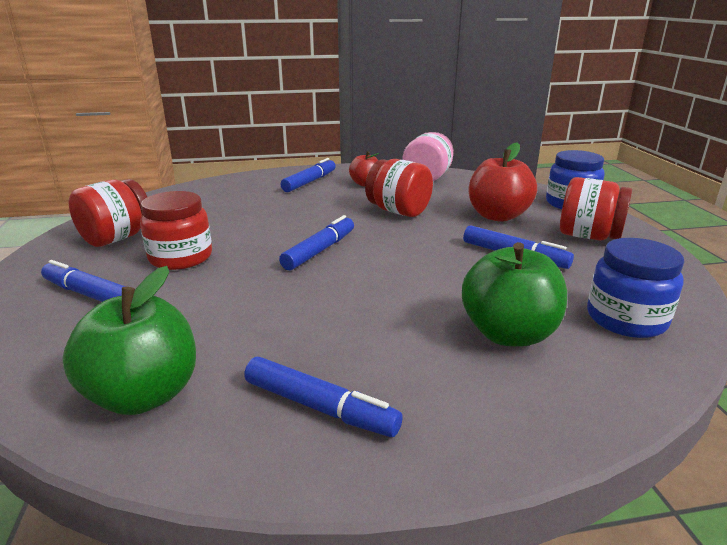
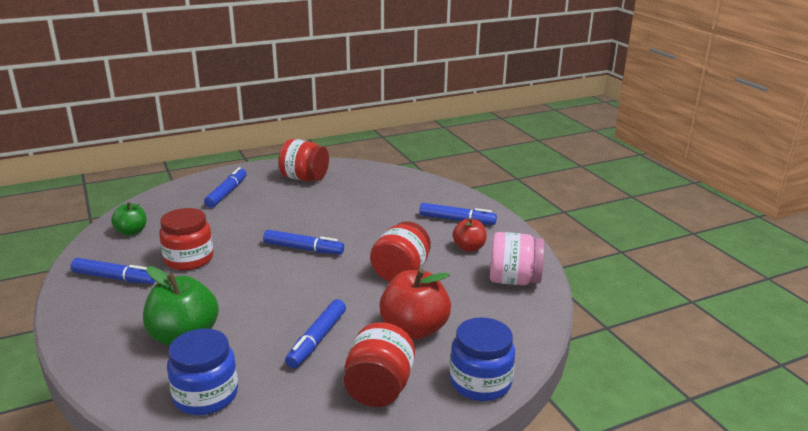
camera: 75 degrees right, 0 degrees up
(144, 395) = (131, 232): green apple -> green apple, size x0.58
(181, 257) = (280, 204): red jar -> red jar (189, 259)
(320, 407) = (115, 278): blue marker -> blue marker turned 90 degrees counterclockwise

